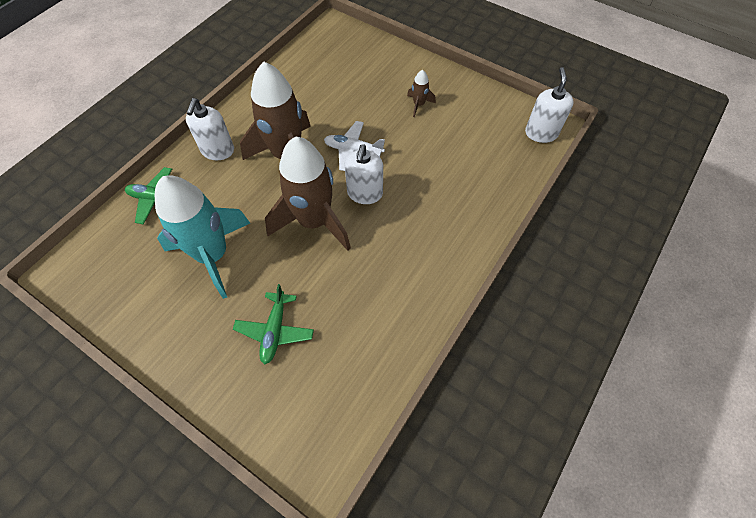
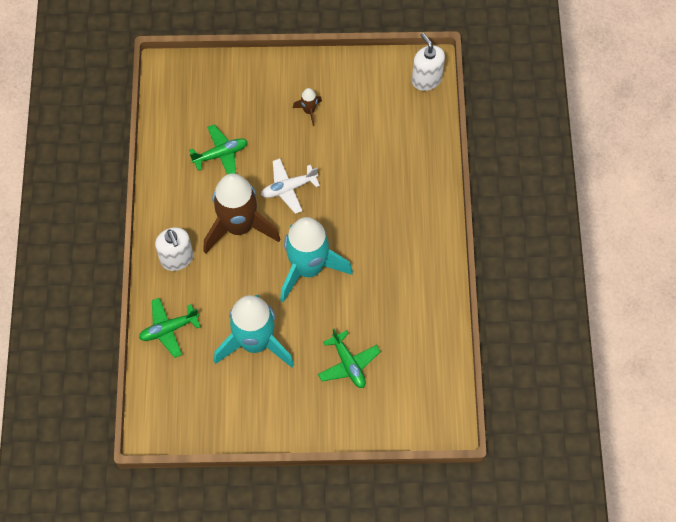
camera: 35 degrees left, 5 degrees up
(314, 221) = (308, 268): brown rocket -> turquoise rocket
(321, 98) = (220, 154): none -> green plane
(365, 193) = (328, 221): white soap dispenser -> none

